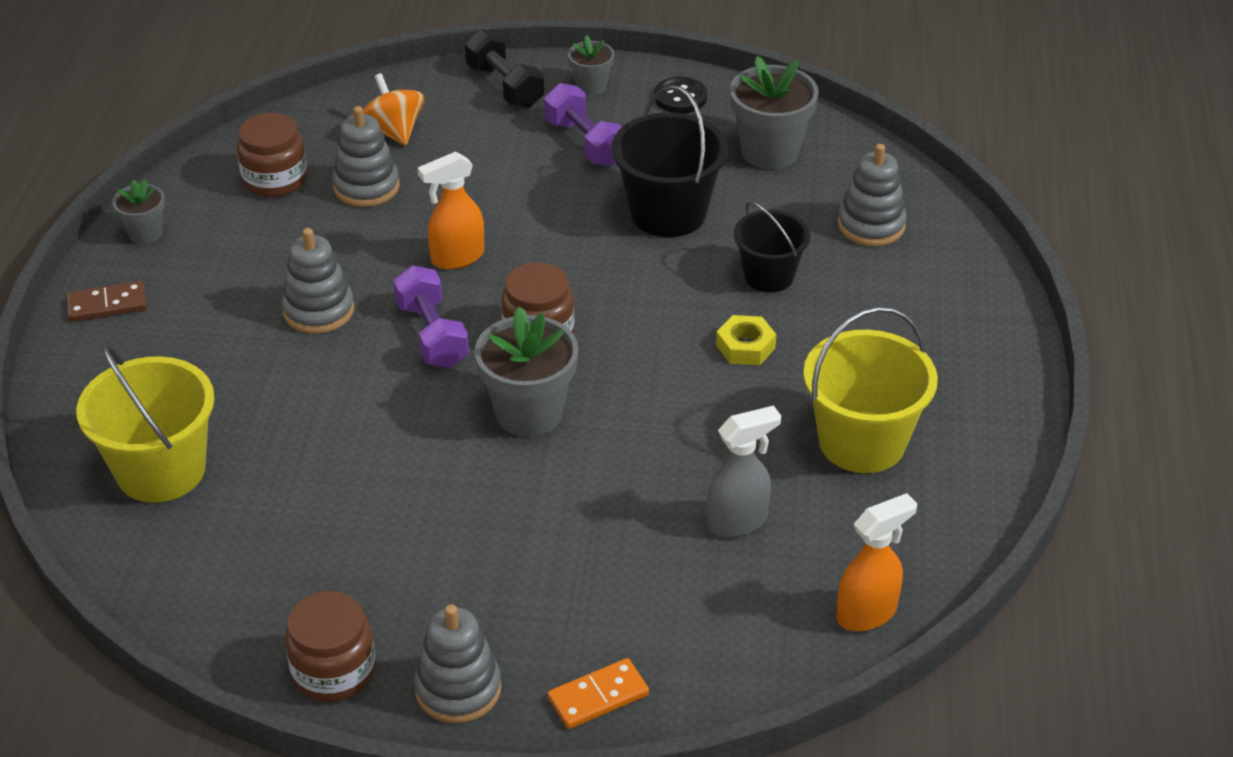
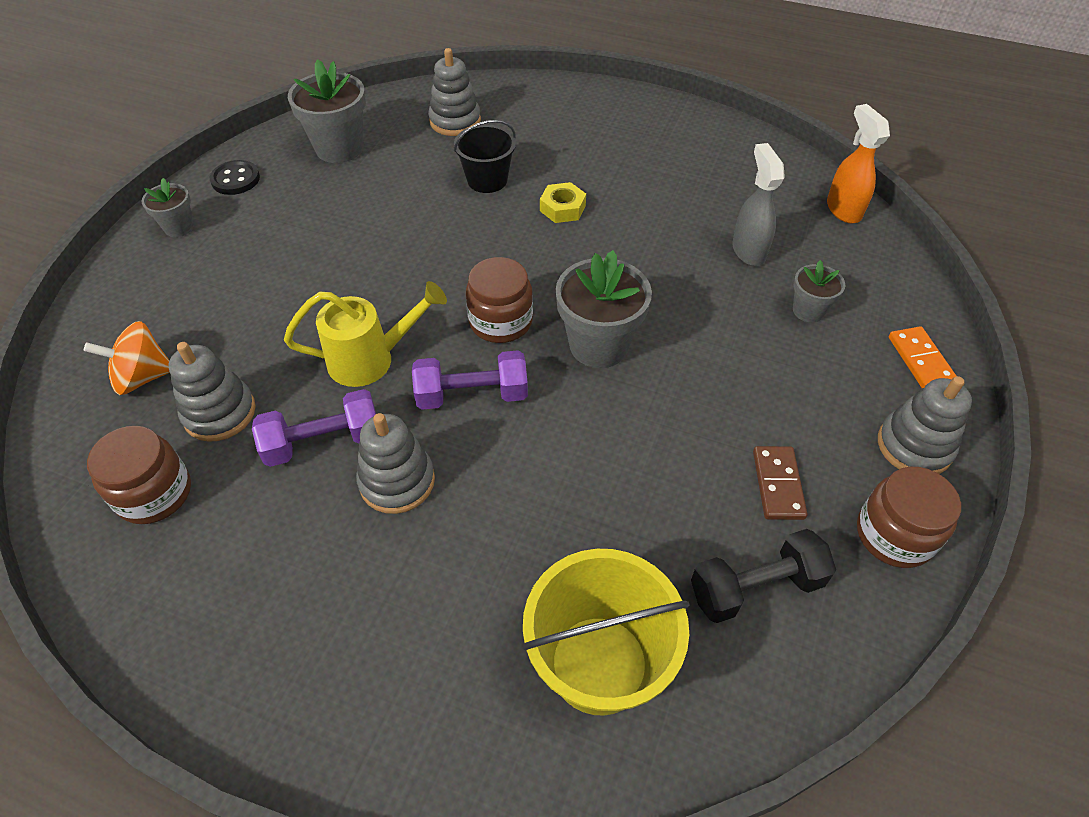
camera: 75 degrees left, 10 degrees up
(107, 305) = (287, 703): brown domino -> brown domino (778, 484)
(145, 233) = (171, 644): grey flower pot -> grey flower pot (808, 310)
(457, 258) = (370, 359): orange spray bottle -> yellow watering can
(505, 86) = (133, 283): black dumbbell -> black dumbbell (756, 587)
(585, 143) = (257, 246): purple dumbbell -> purple dumbbell (323, 442)
(668, 213) = (383, 216): black bucket -> none
(862, 442) = (680, 176): yellow bucket -> none

